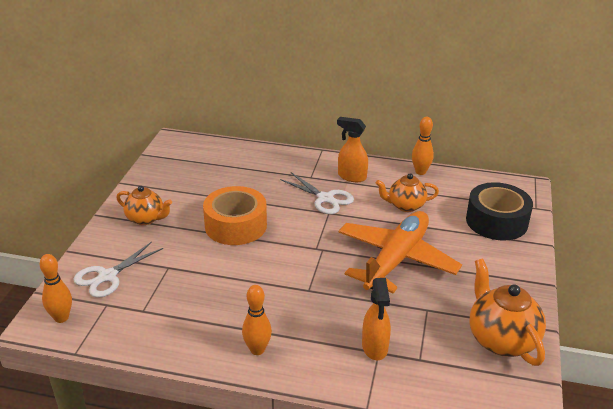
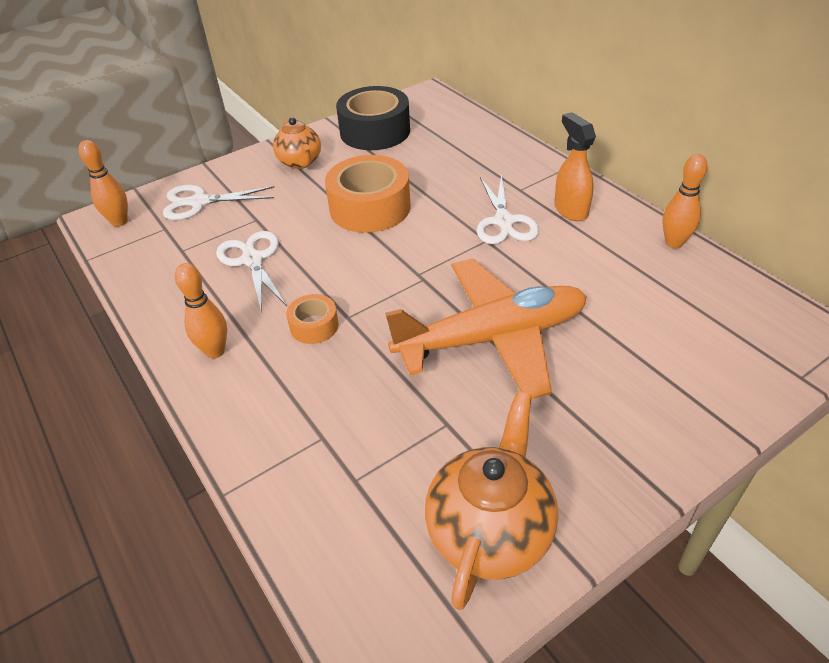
camera: 45 degrees right, 10 degrees up
(203, 291) = (252, 260): none -> white scissors
(296, 304) = (314, 326): none -> orange tape
(375, 347) = (325, 429): orange spray bottle -> none
(405, 206) = (594, 277): orange teapot -> none
(496, 221) = (705, 363): black tape -> black tape (375, 131)

